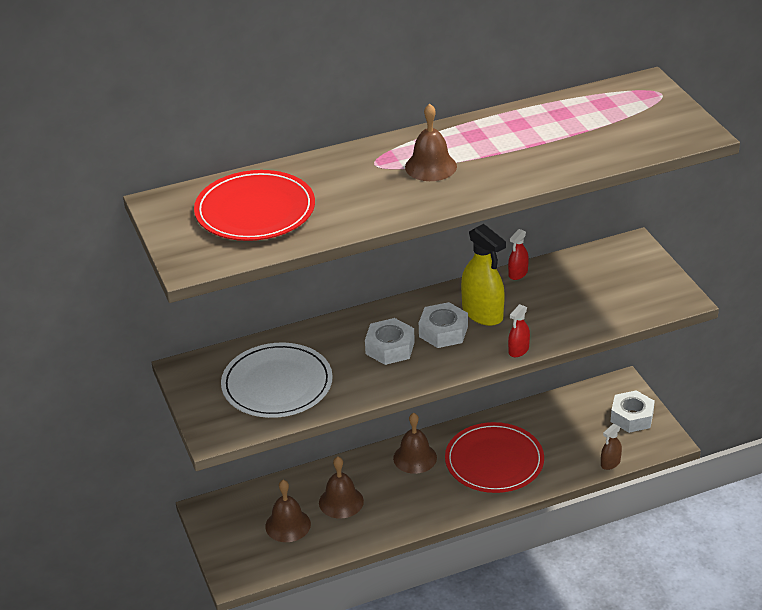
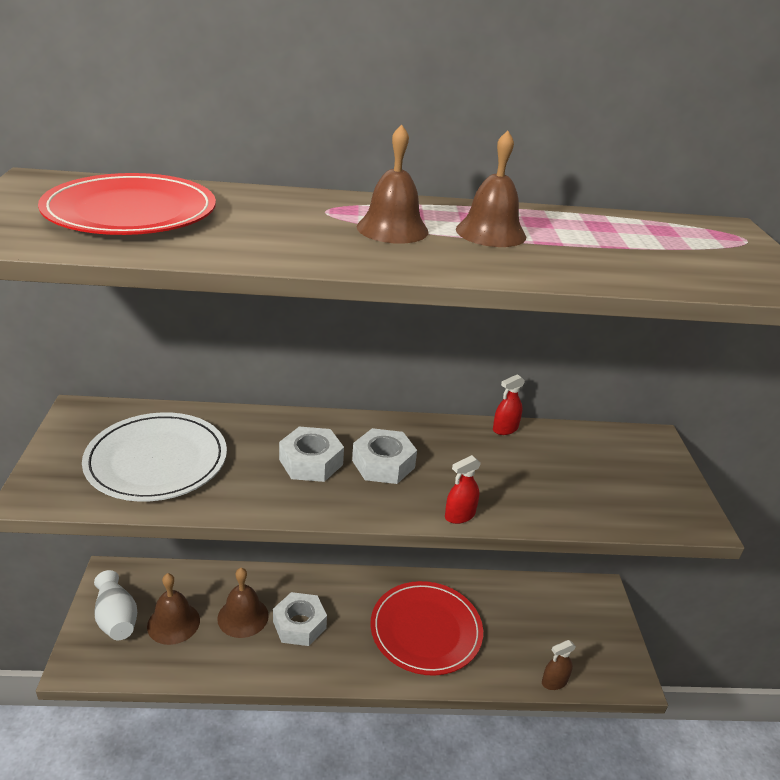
camera: 15 degrees right, 5 degrees down
(238, 538) = (116, 618): none -> white vase
(415, 458) = (346, 595): brown bell -> brown bell (491, 232)
(482, 313) = (441, 458): yellow spray bottle -> none
(632, 417) = (599, 633): white nut -> white nut (299, 624)

